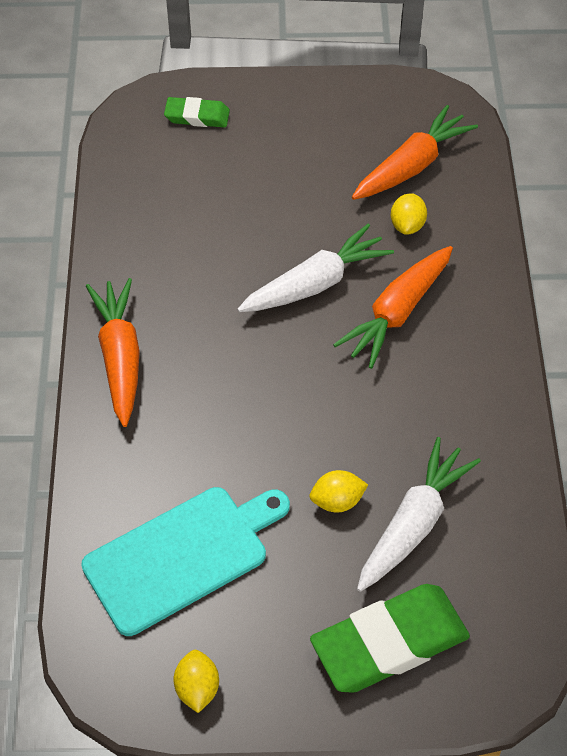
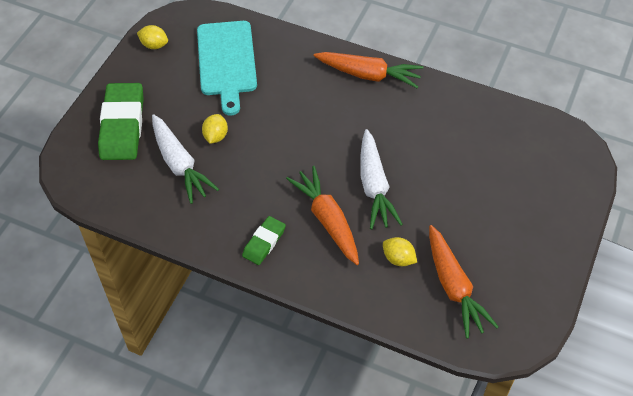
camera: 115 degrees right, 0 degrees up
(197, 116) = (558, 176): green eraser -> green eraser (264, 242)

